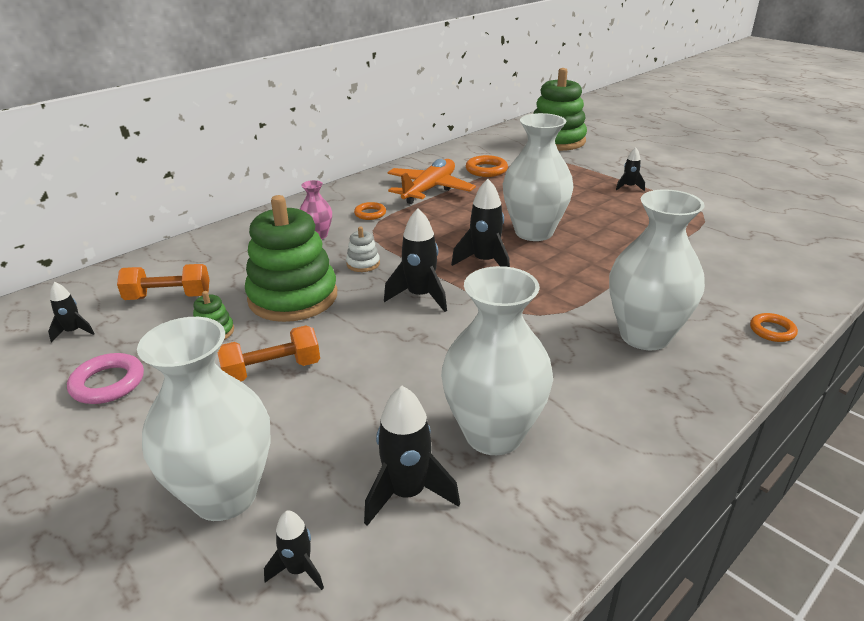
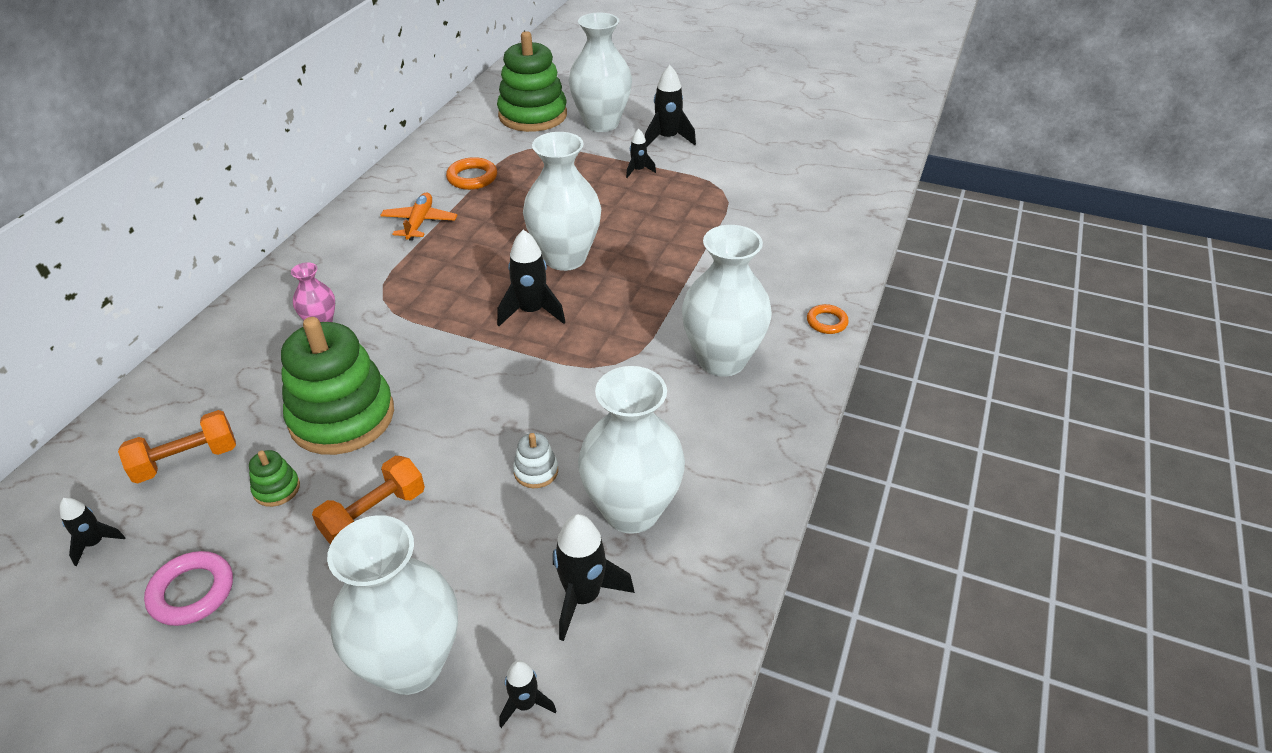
camera: 25 degrees left, 10 degrees up
(363, 264) = (398, 349): white stacking toy -> white stacking toy (536, 471)
(370, 214) = (367, 276): orange ring -> none
(420, 296) = (484, 375): black rocket -> black rocket (667, 139)
(429, 189) = (419, 222): orange plane -> orange plane, size x0.66
(611, 153) = (601, 123): none -> white vase

